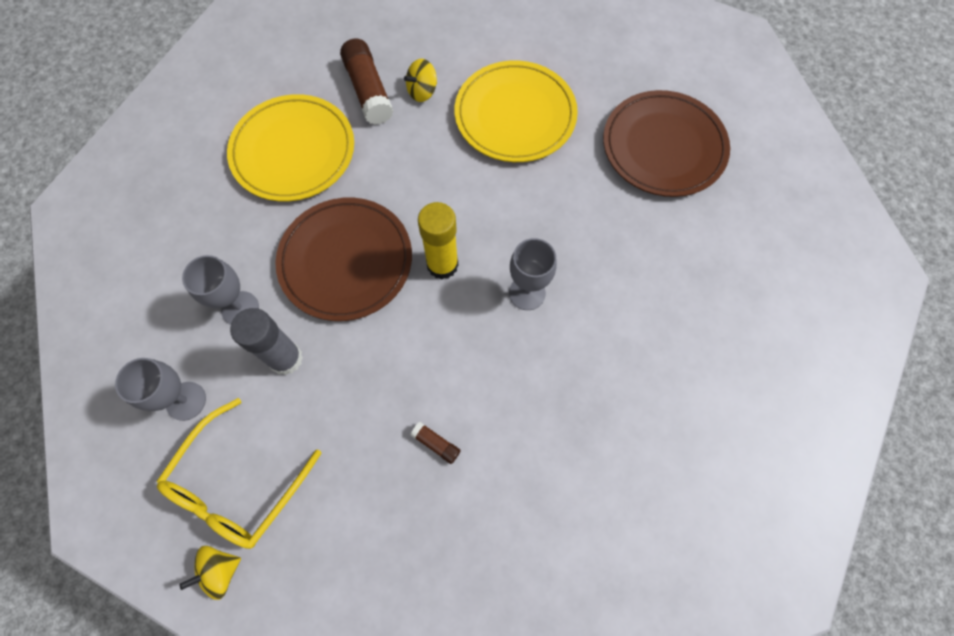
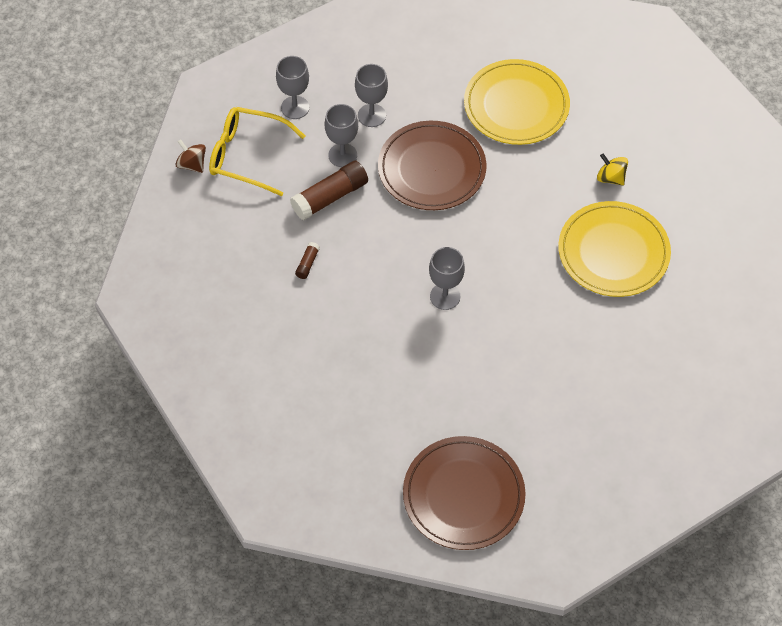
camera: 75 degrees right, 10 degrees down
(220, 570) = (192, 164): yellow spinning top -> brown spinning top
(286, 358) = (342, 155): grey glue stick -> grey goblet
(368, 91) = (595, 139): brown glue stick -> brown glue stick (330, 197)
(442, 265) = (450, 233): yellow glue stick -> none
(663, 147) = (624, 374): brown plate -> brown plate (463, 495)

